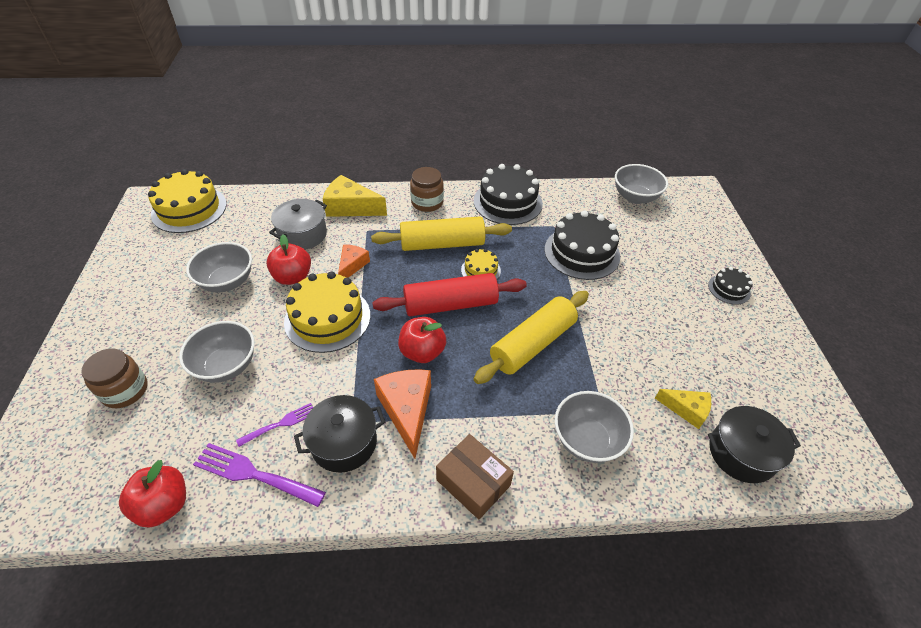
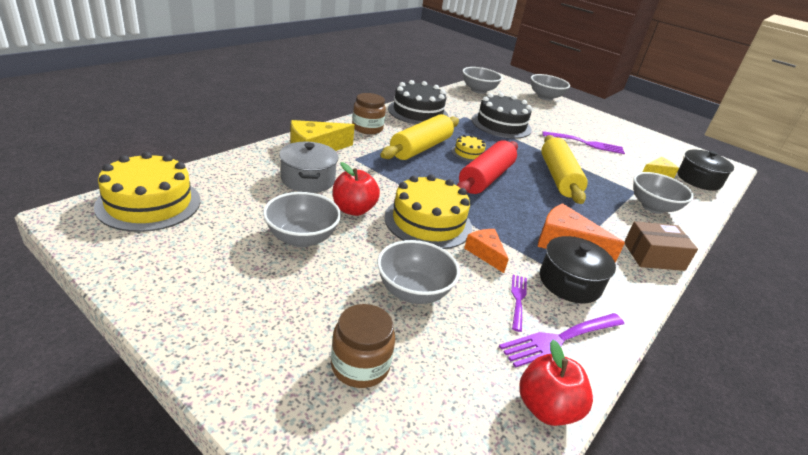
camera: 50 degrees left, 15 degrees down
(352, 265) = (384, 183): orange cheese -> orange cheese (485, 253)
(422, 352) = (517, 210): red apple -> none
(656, 323) = (586, 143): none -> purple fork
(722, 238) = (545, 97): none -> grey bowl
(729, 289) = (584, 118): black cake -> none

